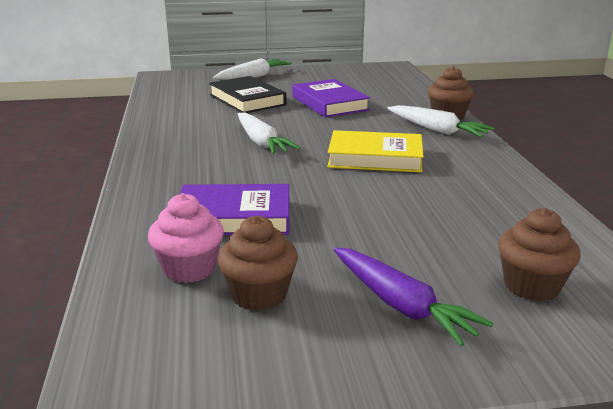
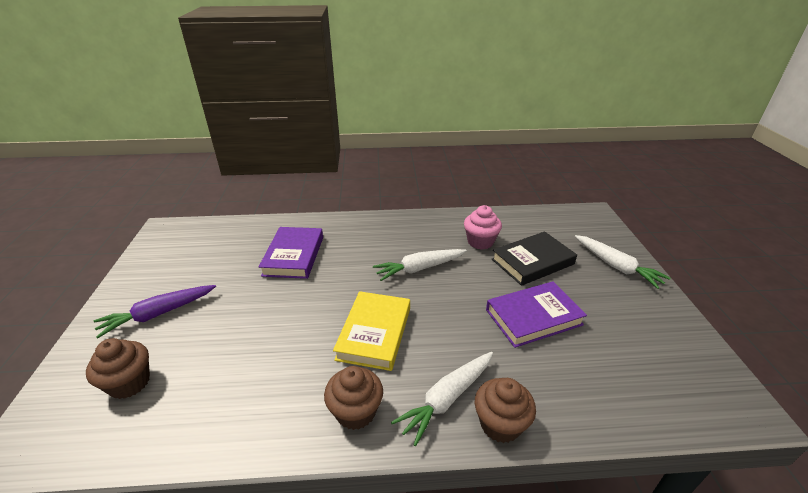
camera: 95 degrees right, 10 degrees up
(189, 269) = (243, 242): pink cupcake -> pink cupcake (480, 242)
(259, 295) = (204, 264): brown cupcake -> brown cupcake (355, 412)

